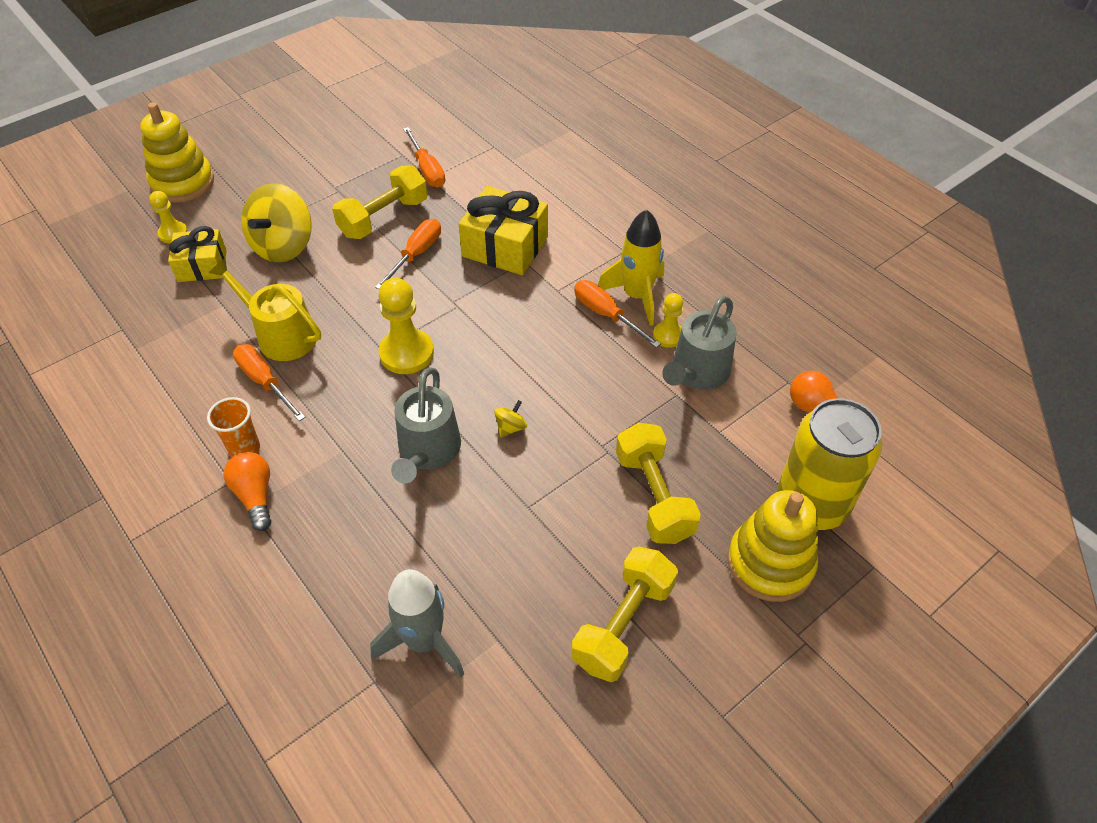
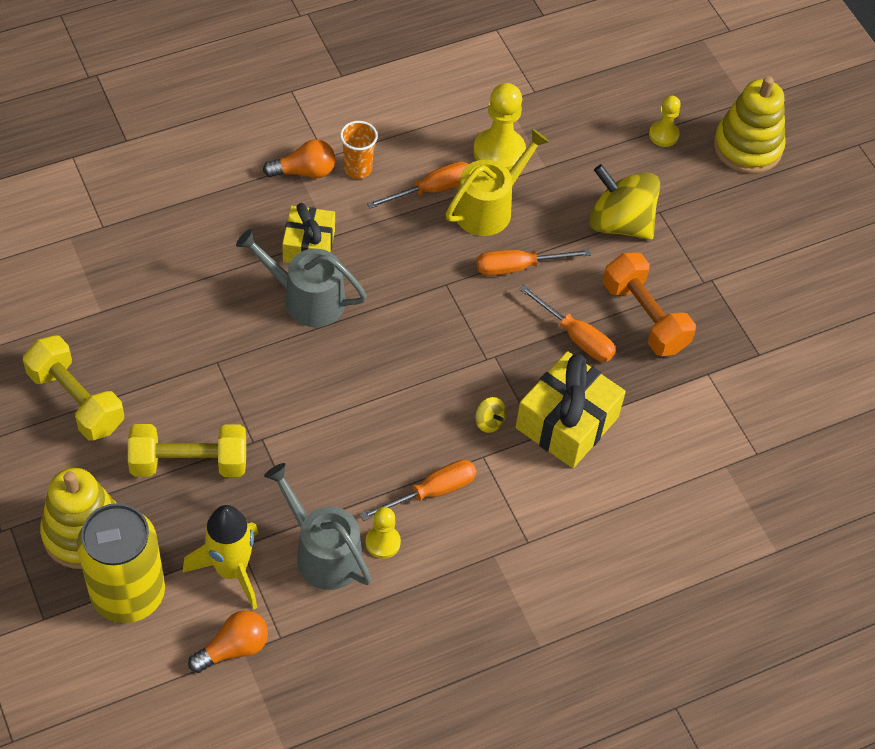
camera: 100 degrees right, 5 degrees up
(202, 266) = (606, 155): yellow gift -> yellow gift (309, 246)
(383, 218) = (645, 317): yellow dumbbell -> orange dumbbell
(406, 353) = (433, 303): yellow pawn -> yellow pawn (499, 152)
(424, 641) = (122, 263): grey rocket -> none
(427, 170) = (723, 374): orange screwdriver -> orange screwdriver (518, 267)
(511, 427) = (310, 369): yellow spinning top -> yellow spinning top (489, 422)
(637, 296) = (451, 531): yellow rocket -> yellow rocket (231, 570)

